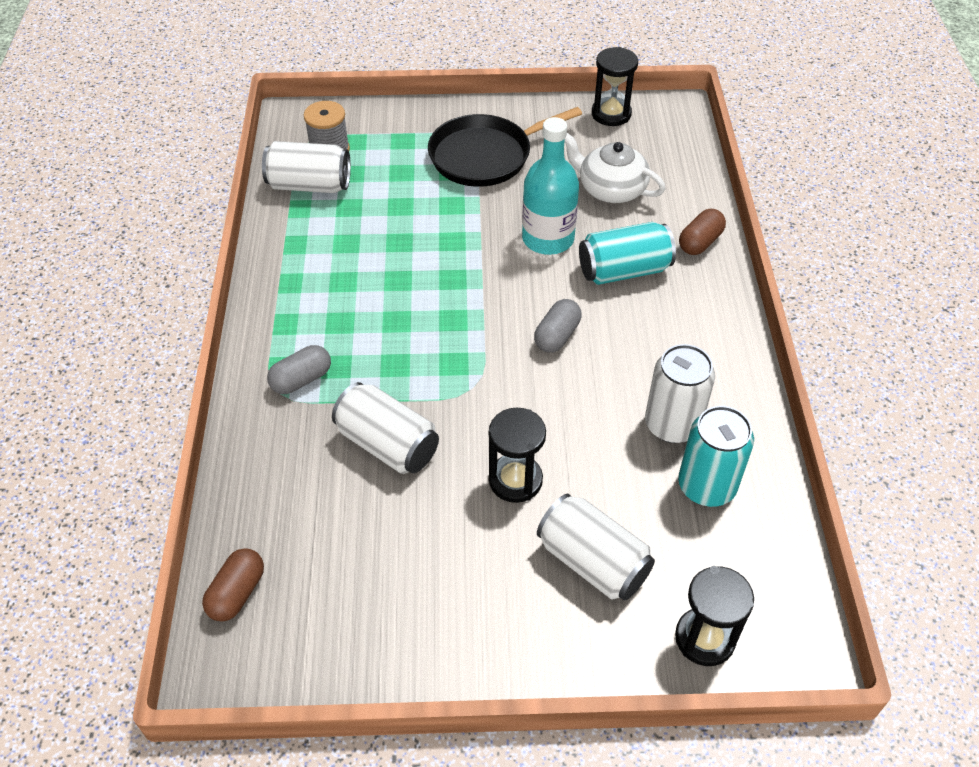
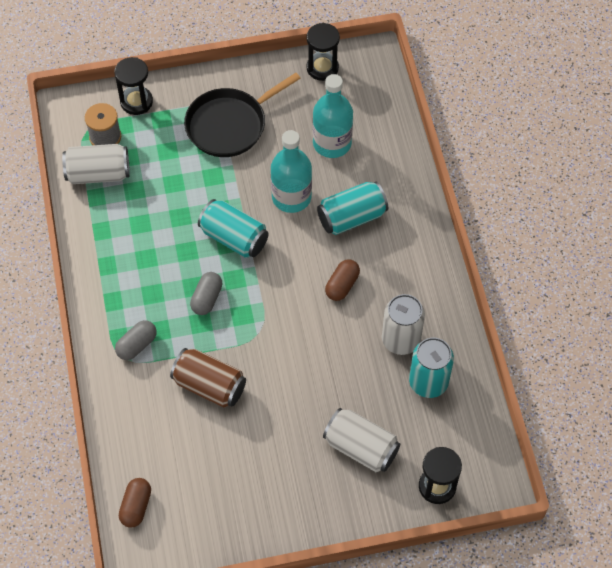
camera: 10 degrees left, 10 degrees up
(387, 444) = (209, 386): white can -> brown can
(463, 273) = (234, 238): none -> turquoise can
(515, 480) = (301, 398): black hourglass -> black hourglass (136, 102)
(557, 336) = (311, 281): grey capsule -> grey capsule (207, 298)
(610, 189) = (332, 143): white teapot -> turquoise bottle
(700, 242) = (404, 183): brown capsule -> brown capsule (342, 285)

